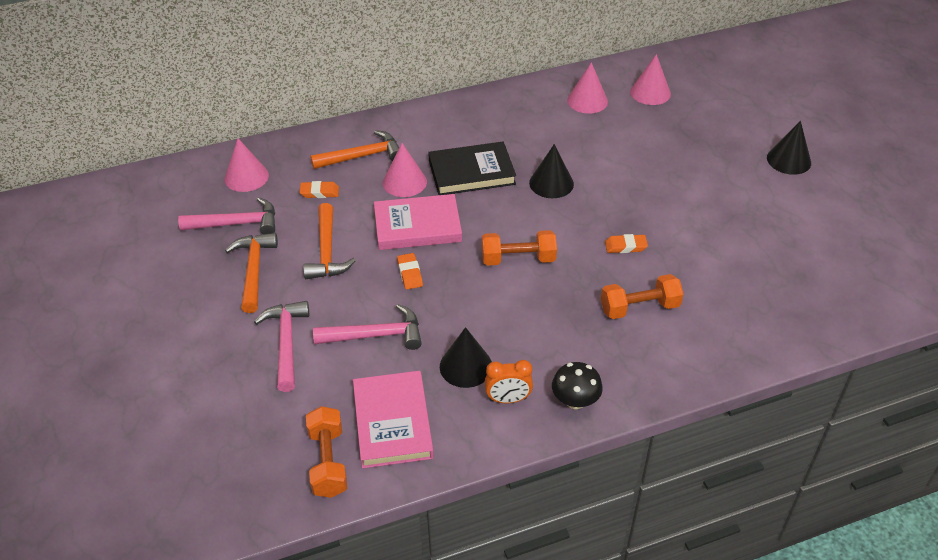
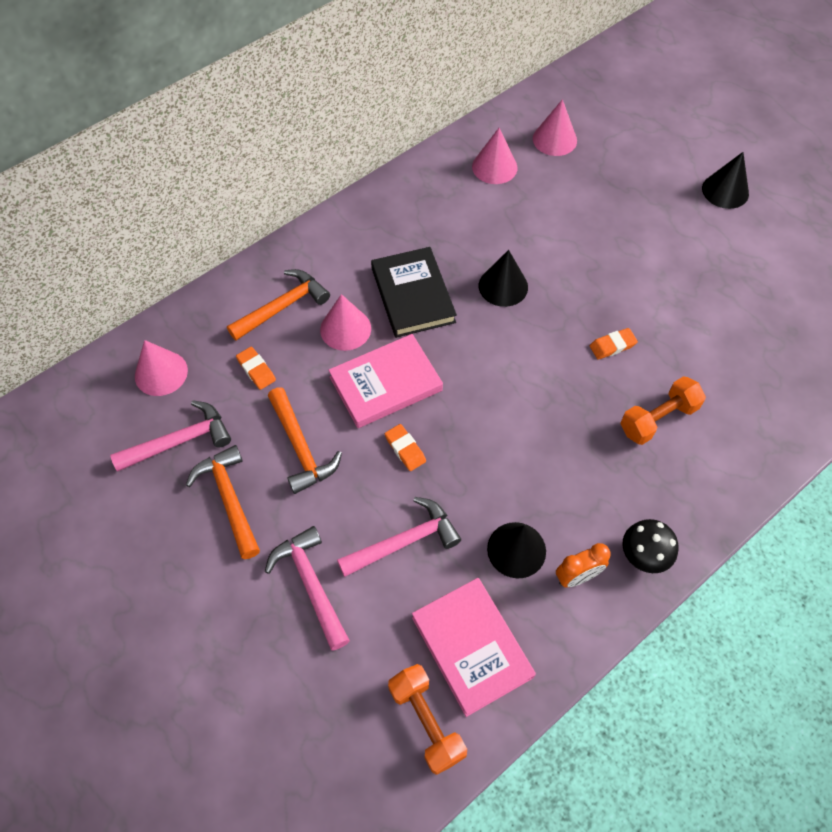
camera: 20 degrees left, 15 degrees up
(319, 192) = (256, 370): orange eraser -> orange eraser turned 75 degrees clockwise
(471, 172) = (412, 295): black book -> black book turned 75 degrees counterclockwise
(518, 259) = (511, 395): orange dumbbell -> none

